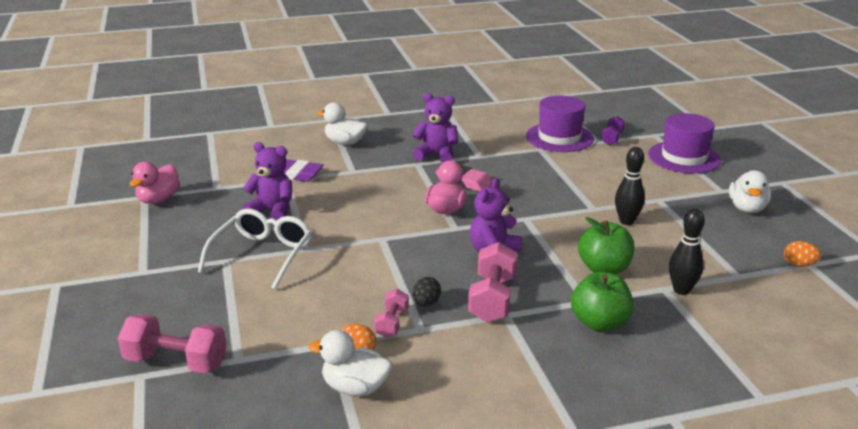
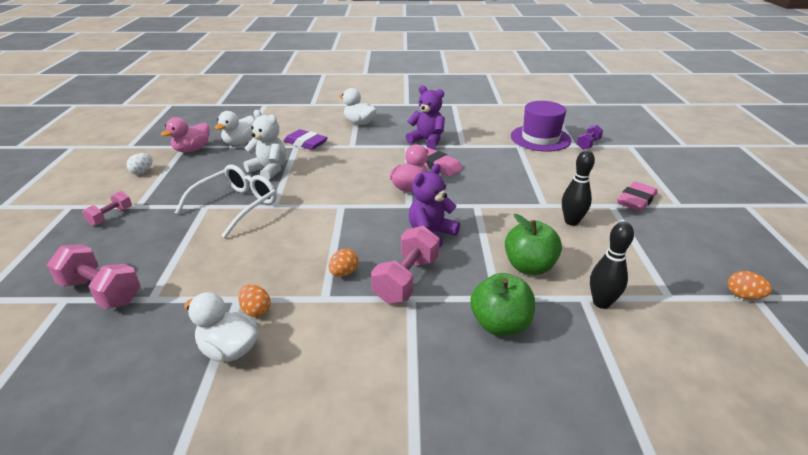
camera: 15 degrees right, 5 degrees up
(115, 233) = (142, 172): none -> white egg
(272, 211) = (269, 170): purple teddy bear -> white teddy bear
(392, 323) = (302, 288): pink dumbbell -> pink dumbbell (111, 217)
(426, 303) = (344, 273): black egg -> orange egg
(680, 191) = (636, 200): none -> pink eraser
(684, 157) = (651, 169): purple hat -> none
(747, 208) = (701, 226): white duck -> white duck (240, 142)

